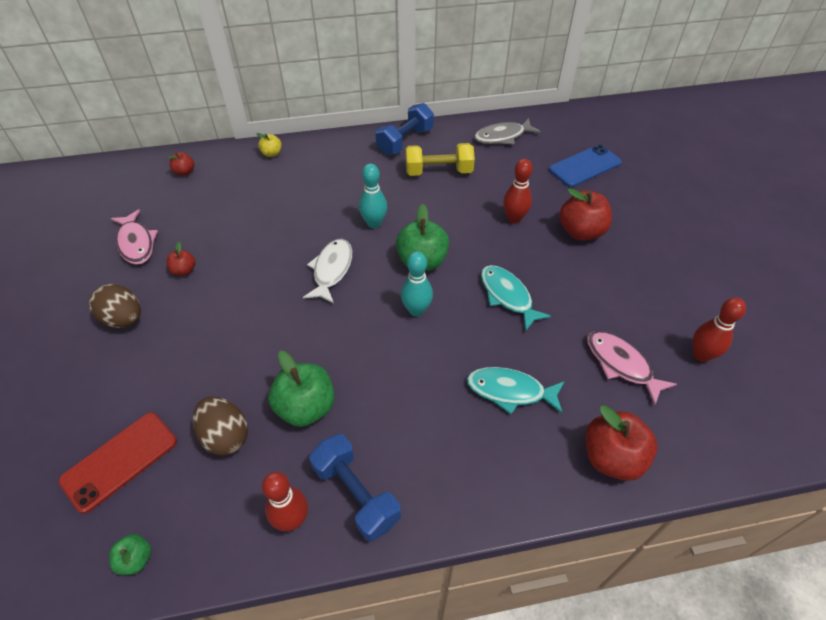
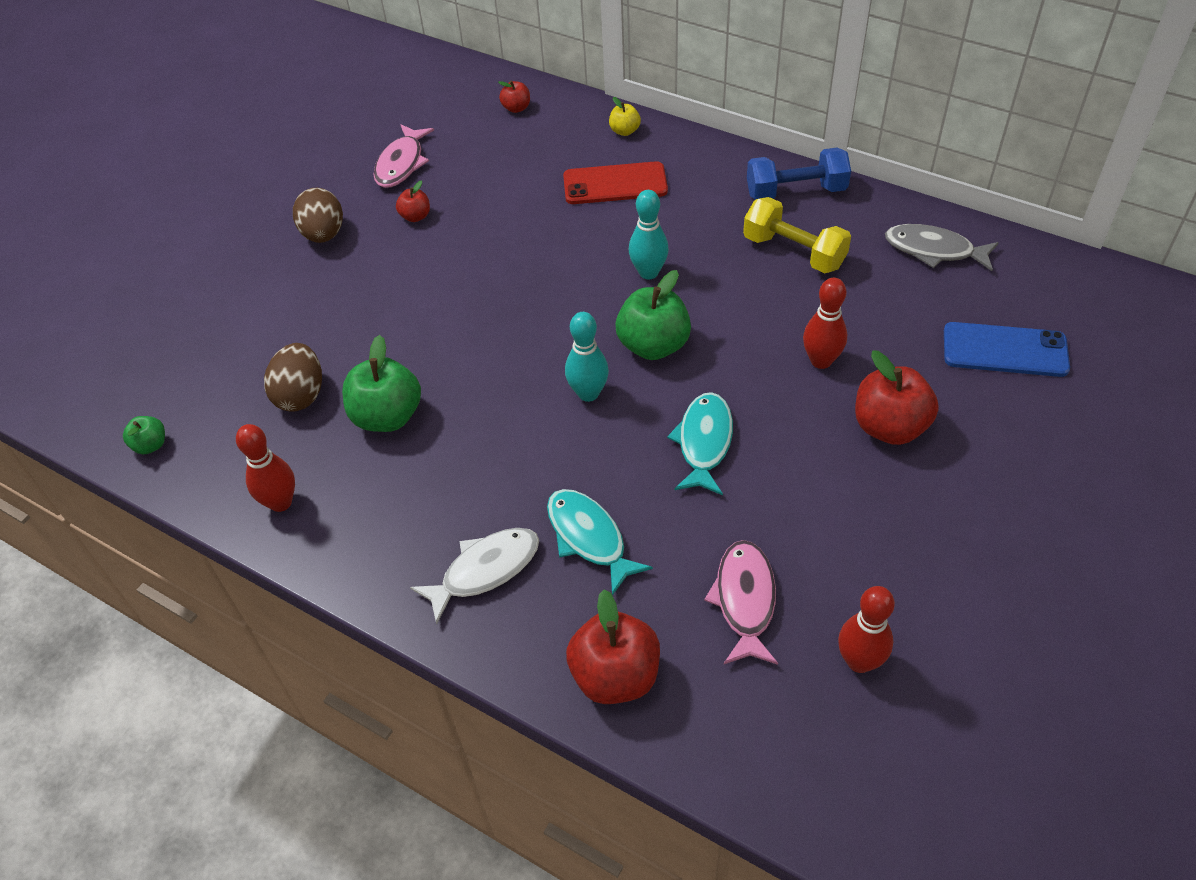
camera: 45 degrees right, 0 degrees up
(120, 461) = (209, 359): red phone -> red phone (615, 184)
(331, 270) = (549, 298): white fish -> white fish (485, 571)
(356, 494) = (349, 521): blue dumbbell -> none

